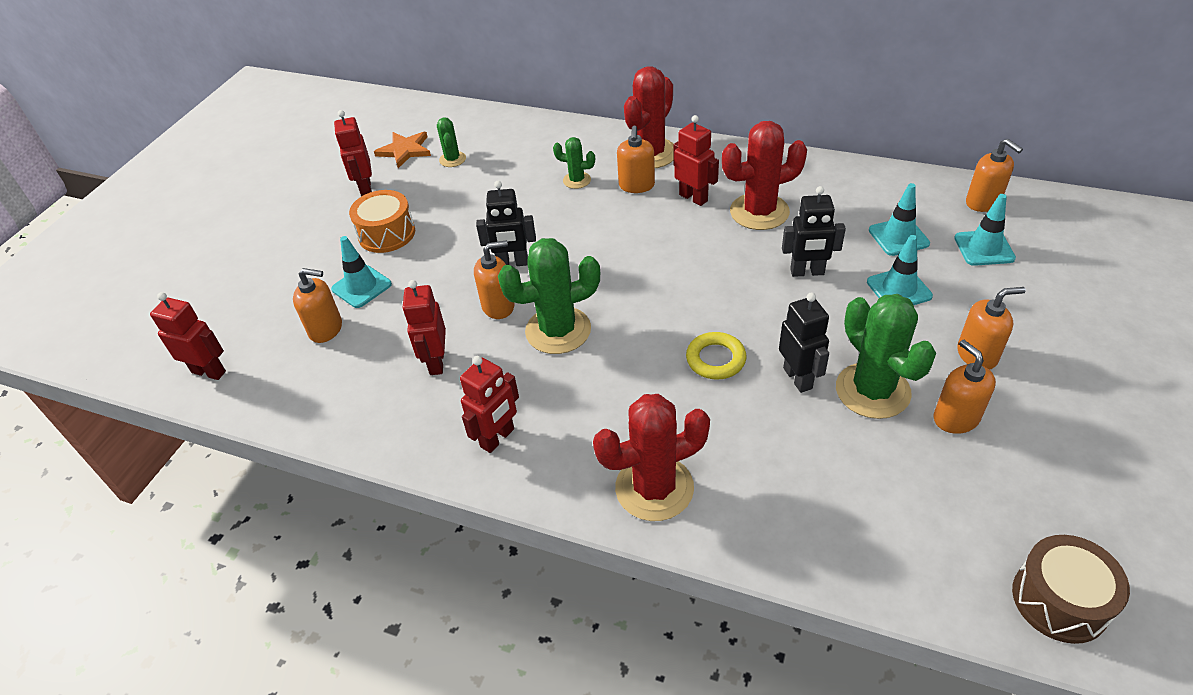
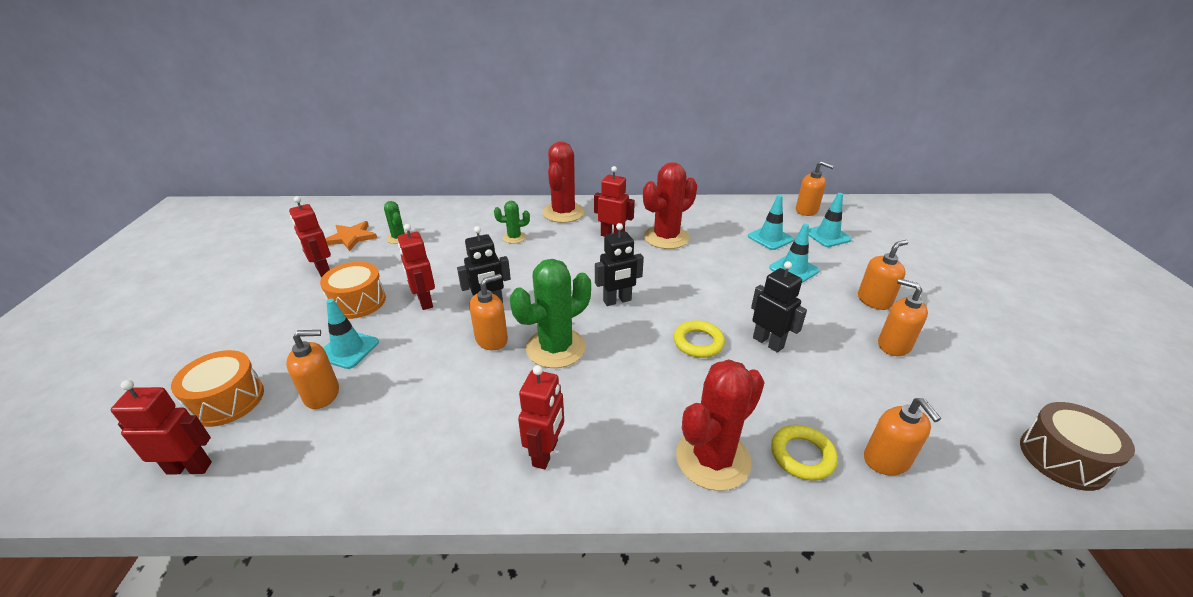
camera: 25 degrees left, 10 degrees down
(249, 316) = (227, 400): none -> orange drum
(436, 362) = (452, 399): red robot -> red robot (424, 301)
(636, 185) = (564, 234): orange soap dispenser -> orange soap dispenser (886, 460)
(750, 511) = (802, 455): none -> yellow ring
(807, 272) = (725, 270): black robot -> black robot (617, 301)
(872, 391) = (826, 339): green cactus -> none

